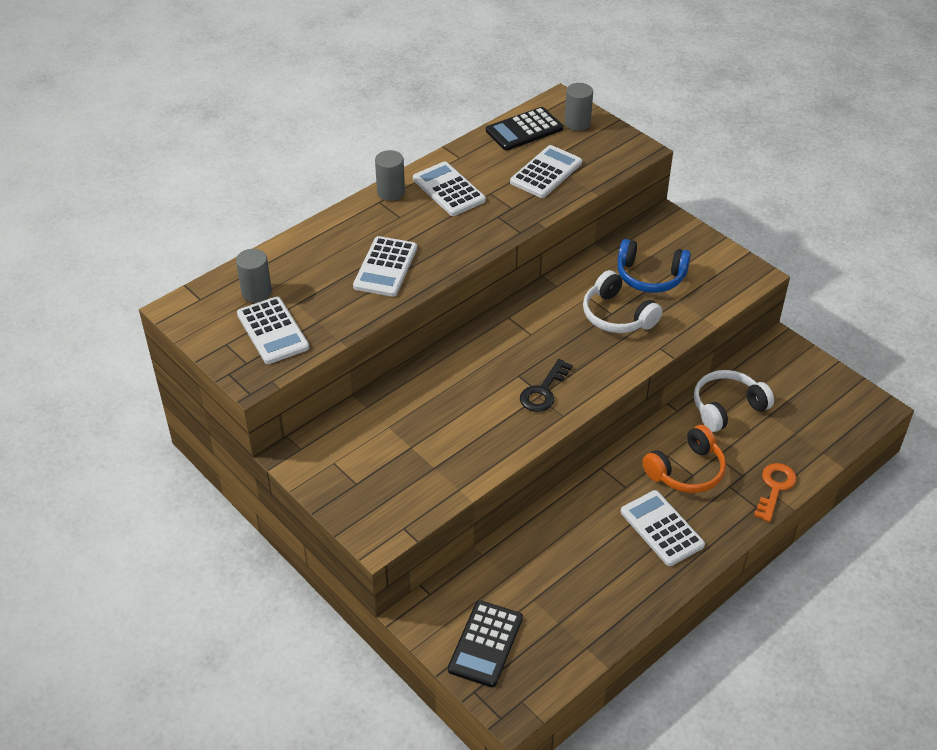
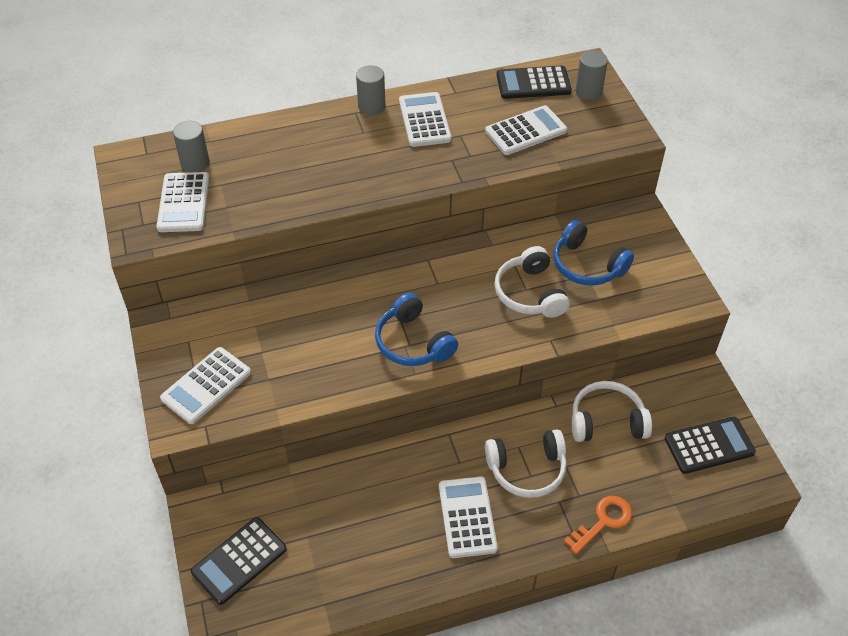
camera: 25 degrees right, 5 degrees up
(385, 267) = (318, 176): white calculator -> white calculator (206, 386)
(543, 391) = (413, 342): black key -> blue headphones
(687, 471) = (527, 470): orange headphones -> white headphones
(820, 396) = (709, 445): none -> black calculator

